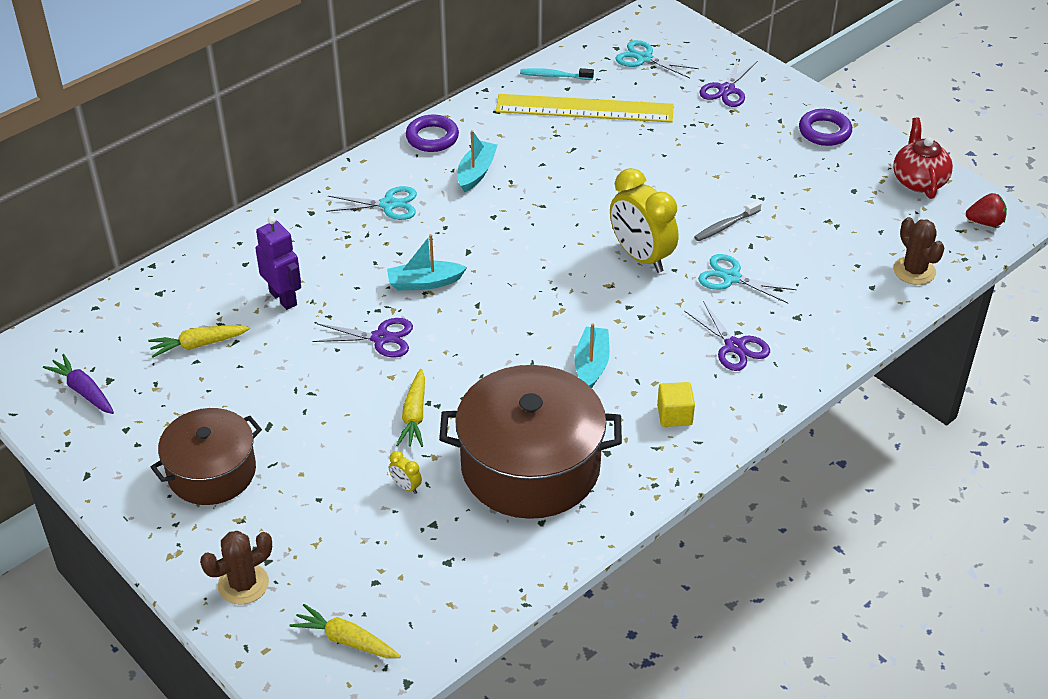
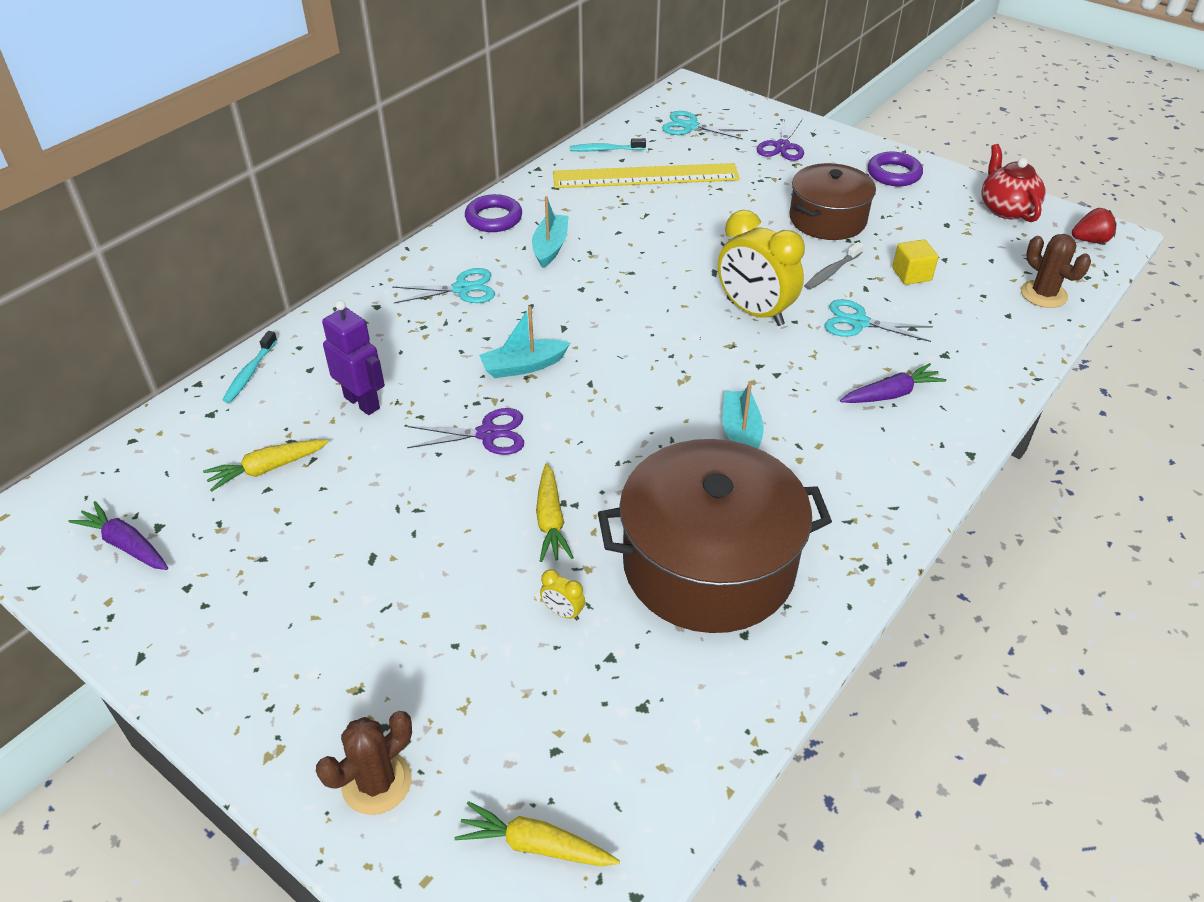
camera: 10 degrees left, 0 degrees up
(195, 261) = (250, 373): none -> turquoise toothbrush
(212, 472) = (308, 629): brown pot -> brown pot (827, 219)
(674, 415) = (855, 479): yellow cube -> yellow cube (911, 275)
(734, 346) = (891, 394): purple scissors -> purple carrot

